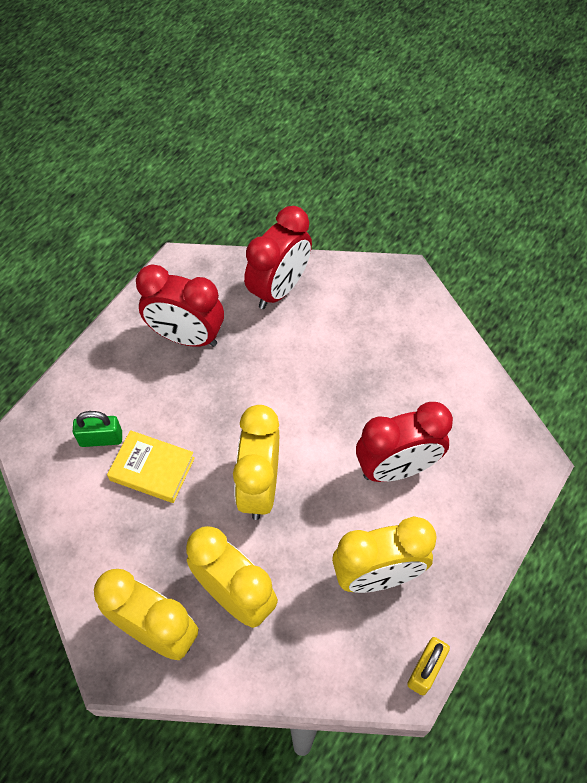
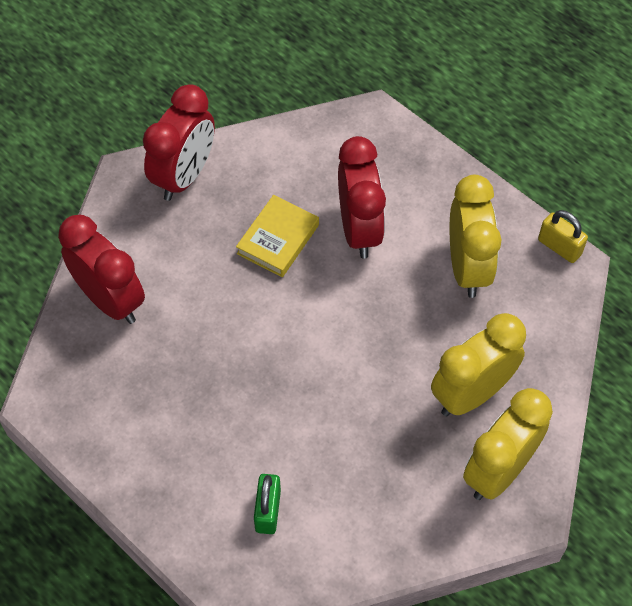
camera: 80 degrees left, 0 degrees up
(152, 469) = (317, 459): yellow book -> yellow book (278, 239)
(186, 337) = (151, 406): red clock -> red clock (184, 176)
(259, 487) = (357, 356): yellow clock -> none

